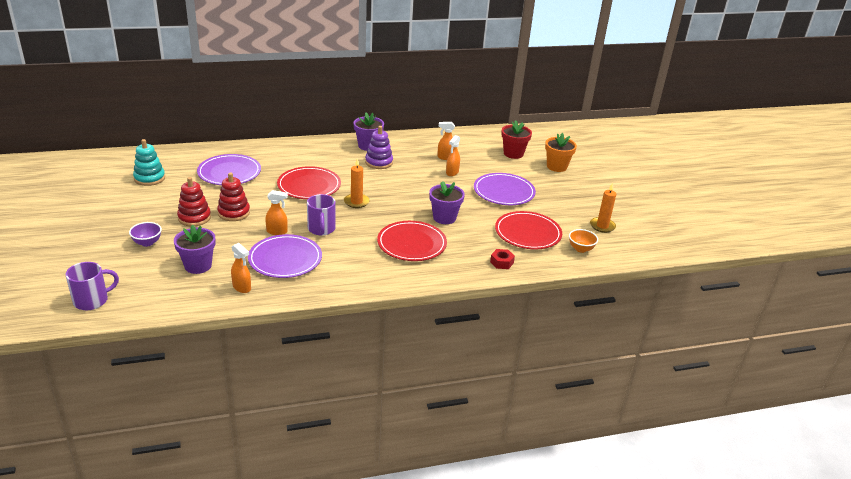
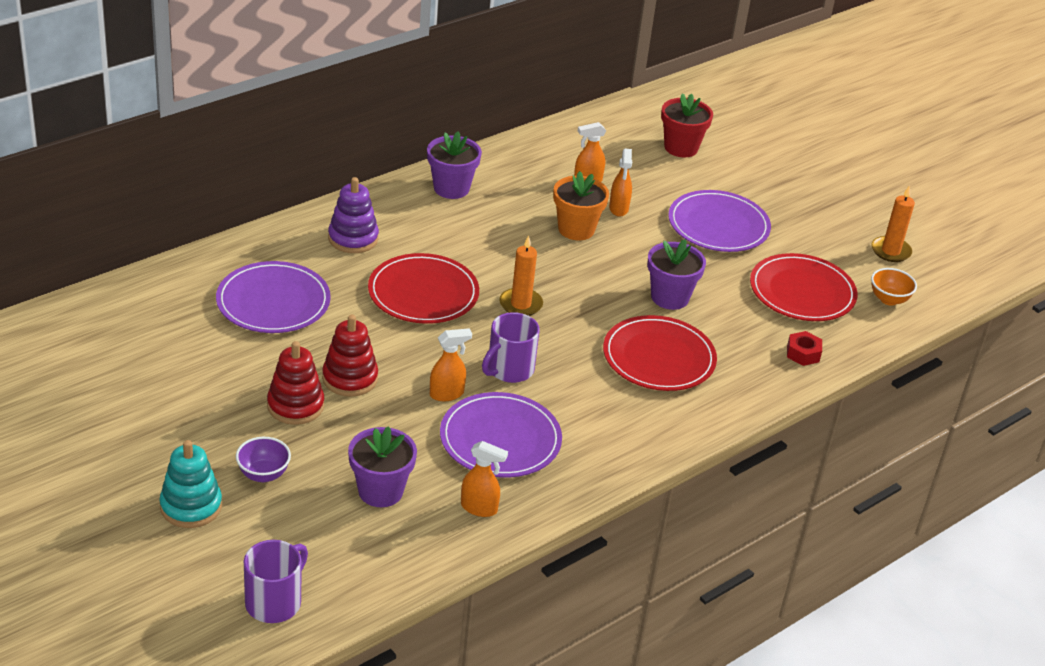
camera: 25 degrees left, 5 degrees up
(149, 178) = (149, 350): turquoise stacking toy -> turquoise stacking toy (191, 506)
(321, 229) = (509, 370): purple mug -> purple mug turned 75 degrees clockwise
(379, 162) = (494, 218): purple stacking toy -> purple stacking toy (353, 238)
(556, 166) = (759, 157): orange flower pot -> orange flower pot (576, 229)

